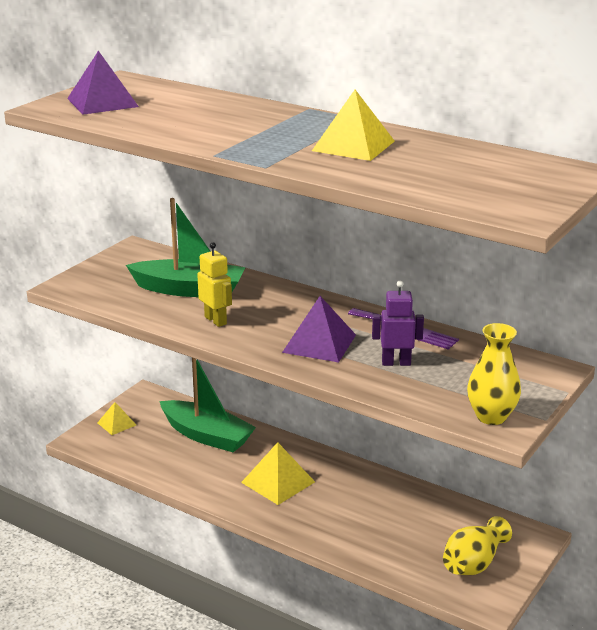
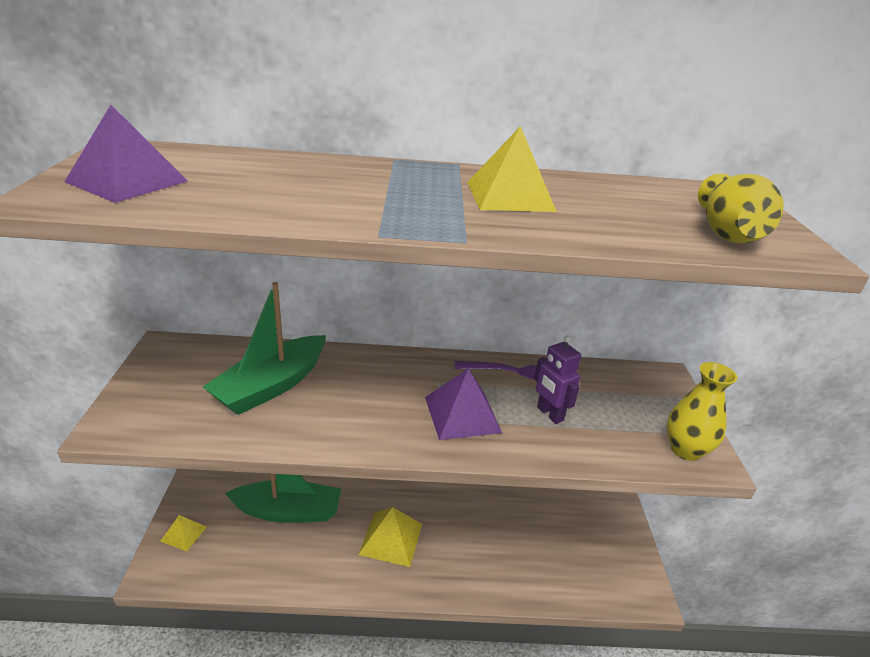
camera: 35 degrees left, 5 degrees up
(189, 290) = (271, 386): green boat -> green boat turned 150 degrees clockwise
(216, 320) = (334, 419): yellow robot -> none
(396, 363) = (549, 414): purple robot -> purple robot turned 90 degrees counterclockwise
(474, 563) = (604, 555): yellow vase -> yellow vase (727, 233)

